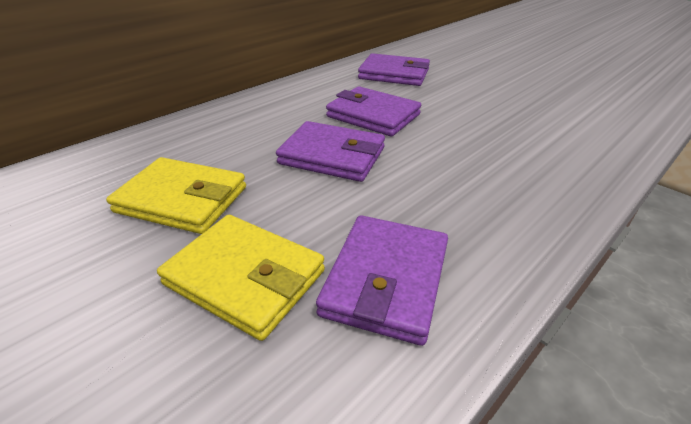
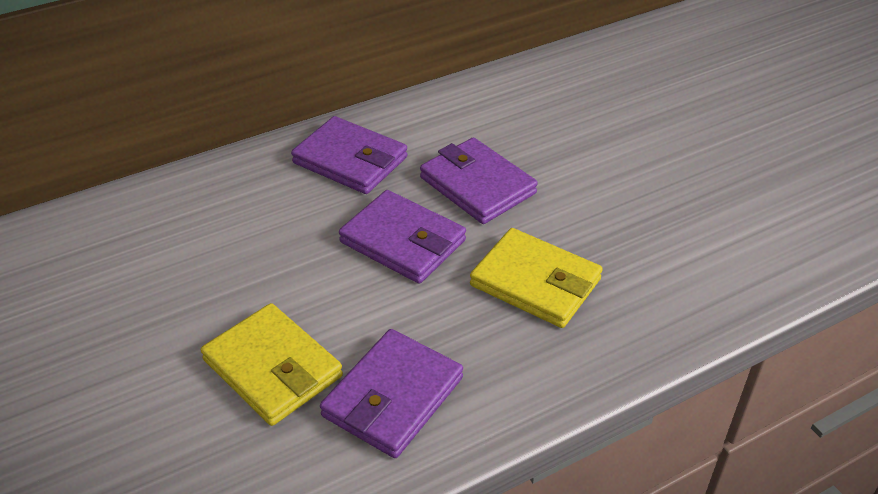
camera: 15 degrees right, 5 degrees up
(182, 200) = (234, 271): yellow wallet -> yellow wallet (535, 282)
(394, 74) = (543, 110): purple wallet -> purple wallet (350, 160)

